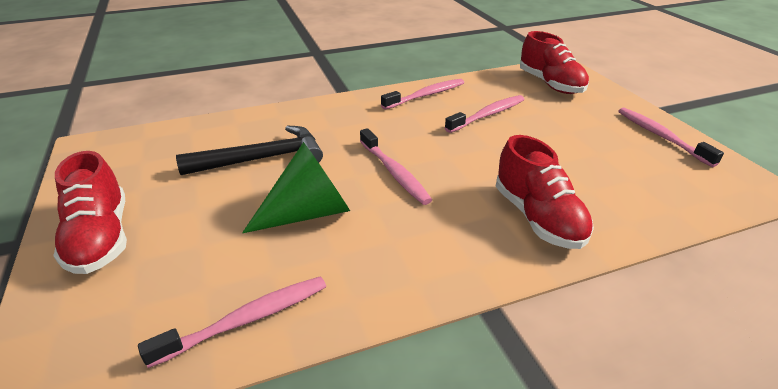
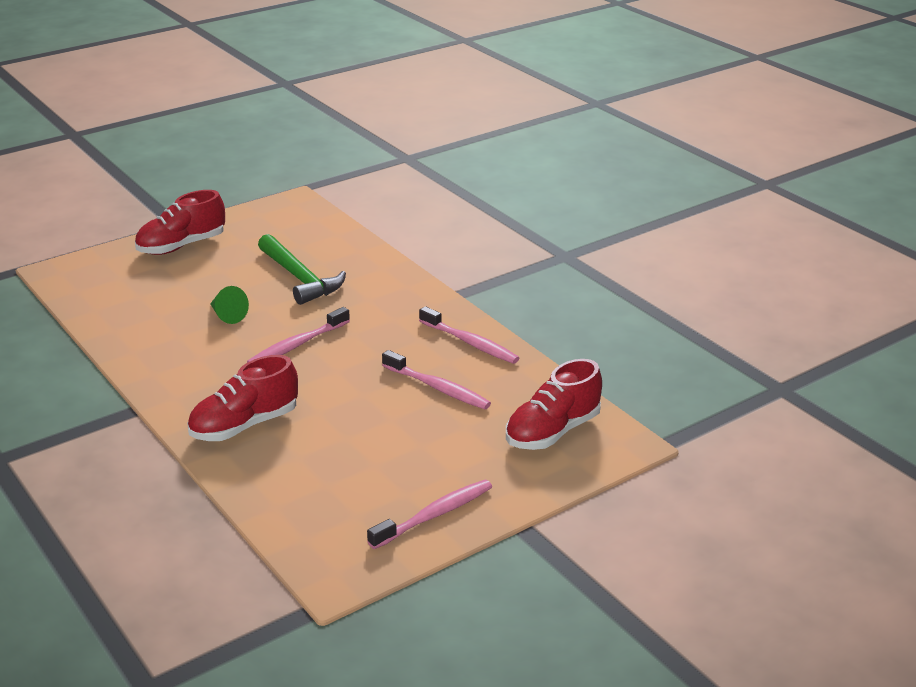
camera: 75 degrees right, 5 degrees down
(245, 320) = (112, 317): pink toothbrush -> none
(262, 159) = (299, 278): black hammer -> green hammer
(309, 212) = (227, 315): green cone -> green cone, size x0.56

